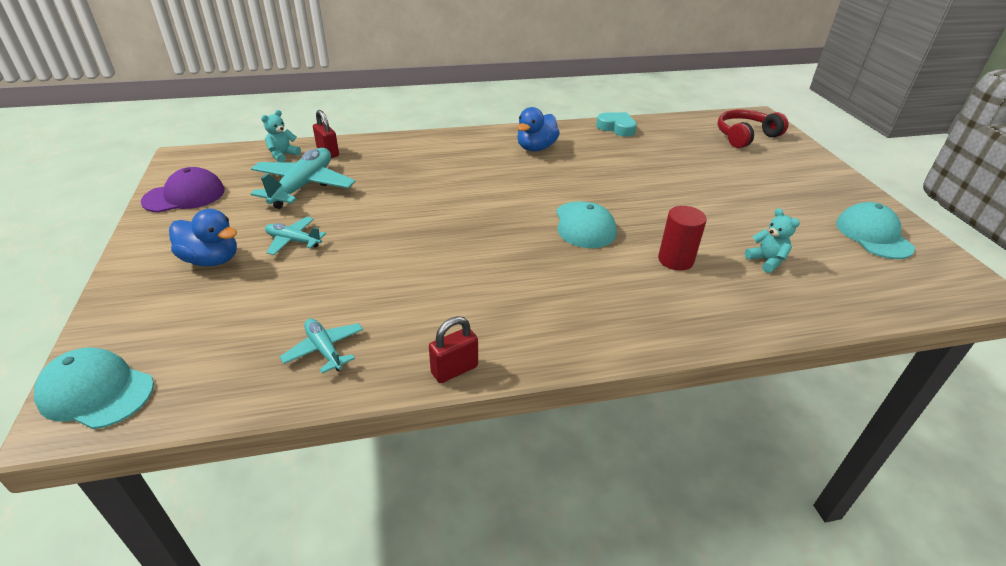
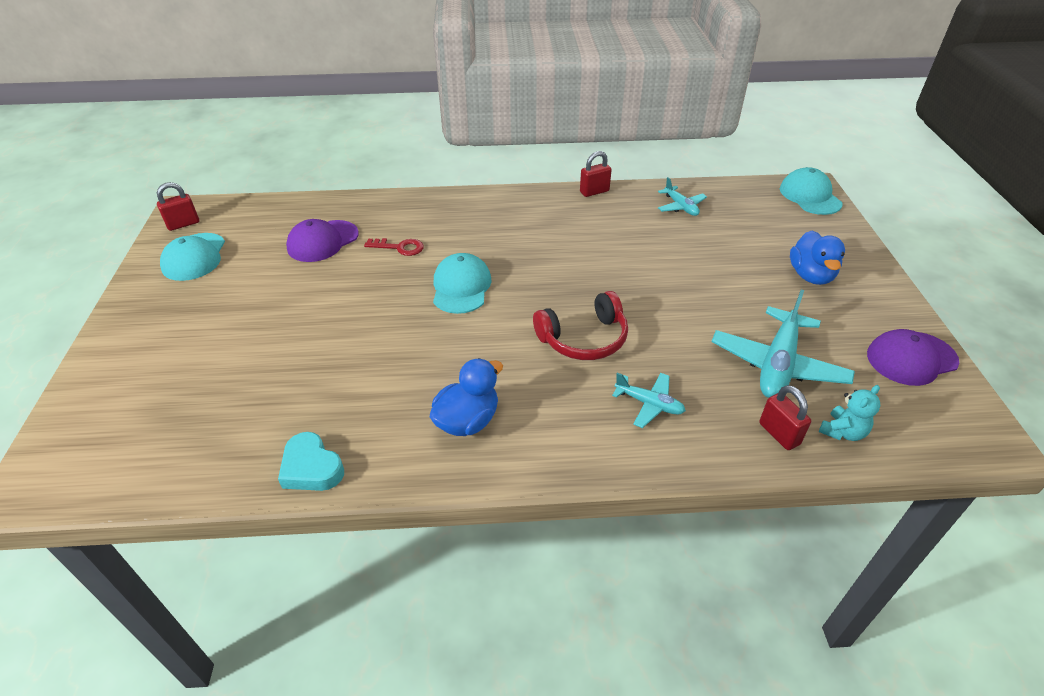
camera: 170 degrees left, 5 degrees up
(96, 392) = (810, 196): turquoise cap -> turquoise cap turned 135 degrees counterclockwise
(211, 260) = (811, 275): blue duck -> blue duck turned 120 degrees counterclockwise
(293, 241) = (747, 289): turquoise plane -> turquoise plane (649, 404)
(675, 260) = (399, 247): red cylinder -> red key
(745, 136) = (126, 426): red headphones -> red headphones (584, 338)
(766, 261) = (323, 241): turquoise teddy bear -> purple cap
(948, 270) = (183, 224): none -> red padlock

